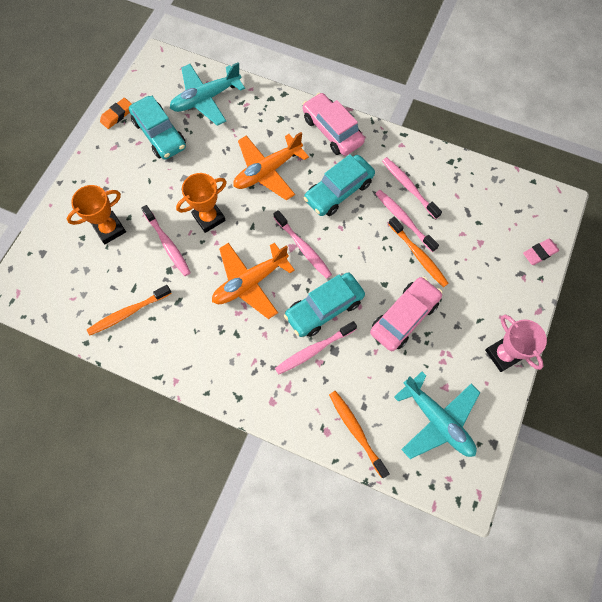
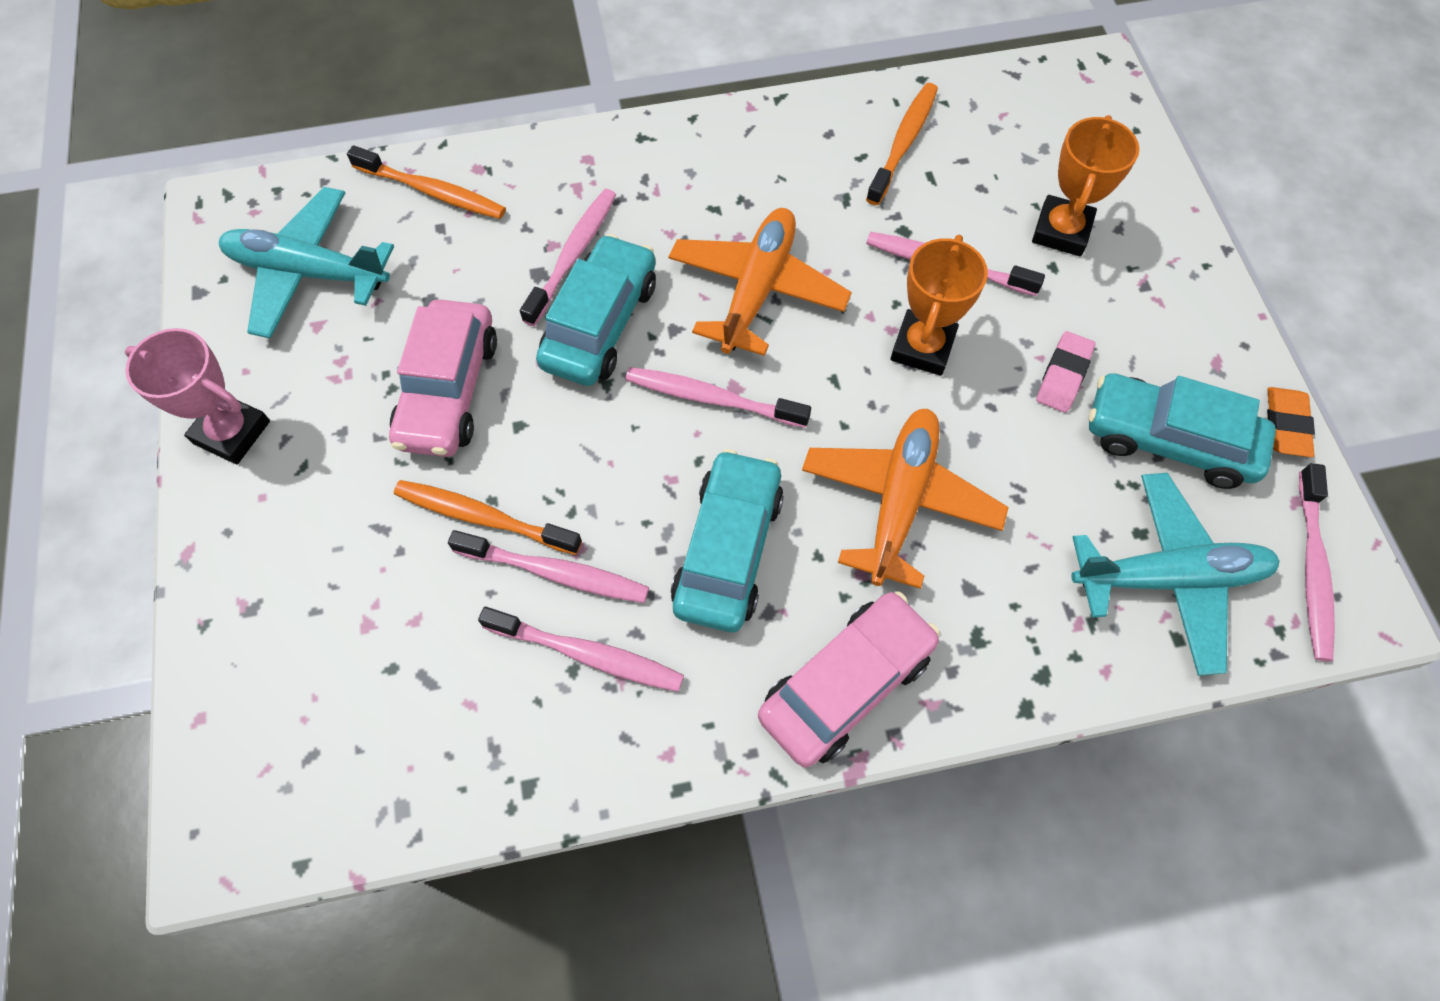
camera: 145 degrees right, 5 degrees down
(161, 75) = (1312, 569): none -> pink toothbrush
(206, 99) = (1168, 578): turquoise plane -> turquoise plane turned 60 degrees clockwise
(332, 131) = (846, 684): pink car -> pink car turned 60 degrees counterclockwise
(539, 253) = (224, 680): pink eraser -> pink eraser (1063, 375)

